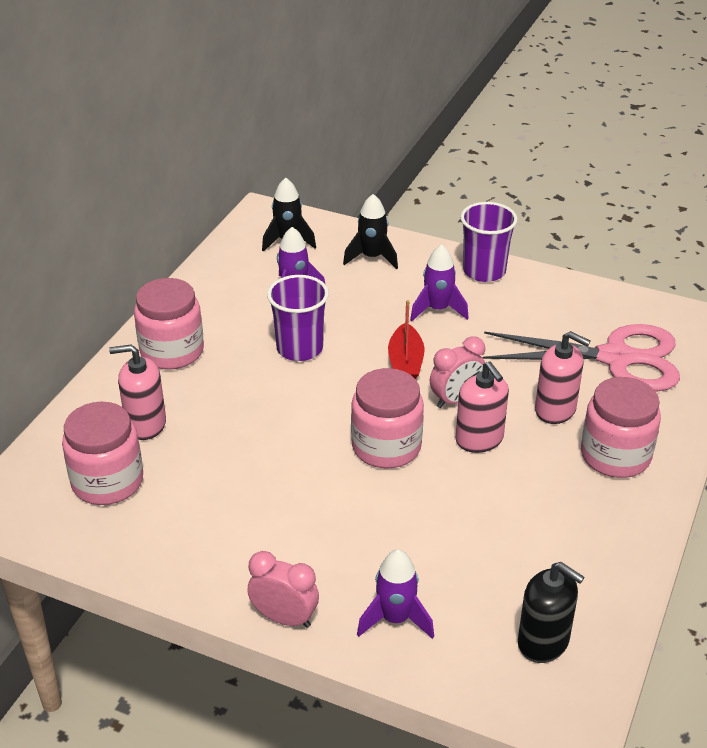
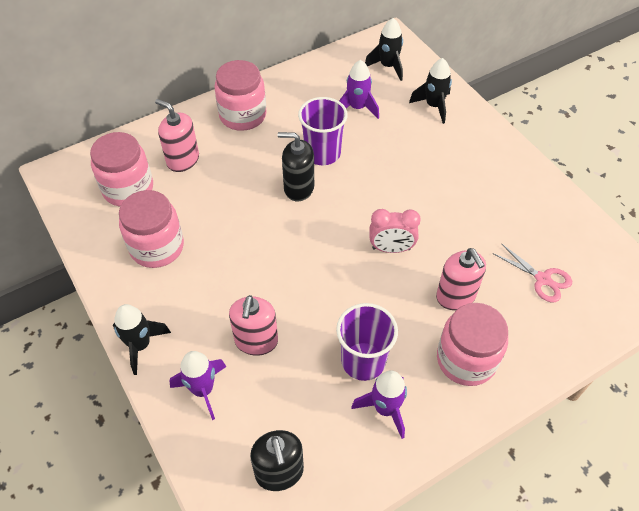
camera: 35 degrees right, 15 degrees up
(284, 618) = (140, 345): pink clock -> black rocket
(307, 391) = (298, 188): none -> black soap dispenser
(386, 447) = (311, 258): pink jar -> pink jar (157, 247)
(405, 362) = (382, 201): red boat -> none
(437, 309) = (443, 170): purple rocket -> purple rocket (385, 409)
(479, 439) = (379, 289): pink soap dispenser -> pink soap dispenser (256, 341)
(484, 271) = (506, 155): purple cup -> purple cup (363, 361)
(616, 358) = (543, 279): pink scissors -> pink scissors, size x0.47

